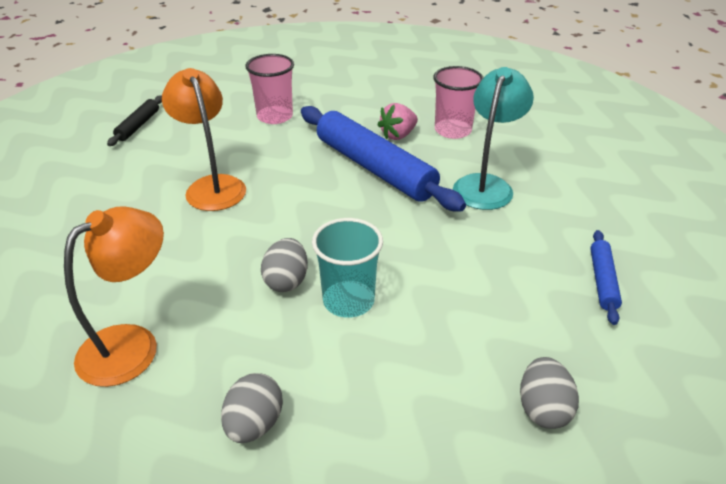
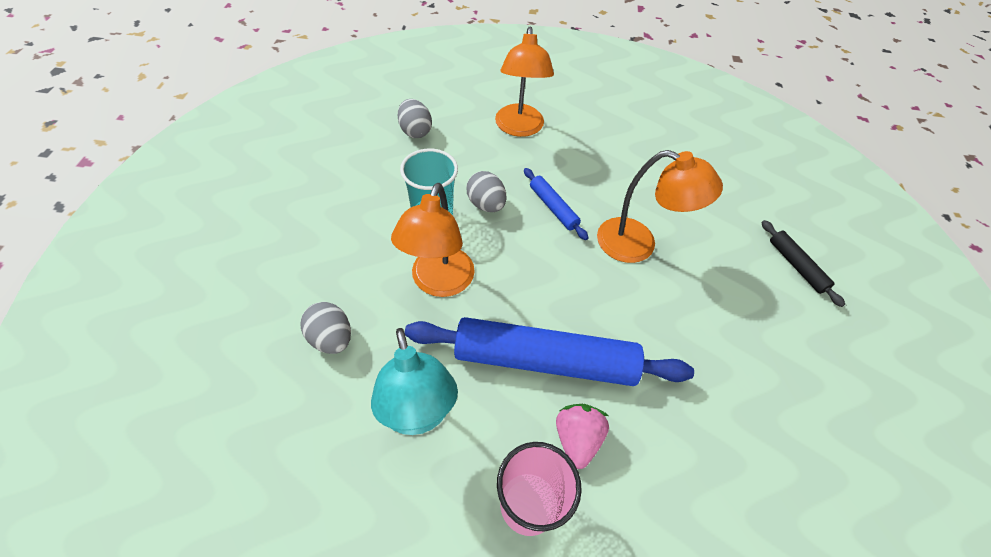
camera: 135 degrees right, 15 degrees up
(275, 116) = (725, 371): pink cup -> none
(401, 244) = (438, 283): none -> orange lamp
(543, 409) = (261, 216): grey egg -> grey egg (331, 338)
(602, 281) = (246, 349): blue rolling pin -> blue rolling pin (553, 207)

